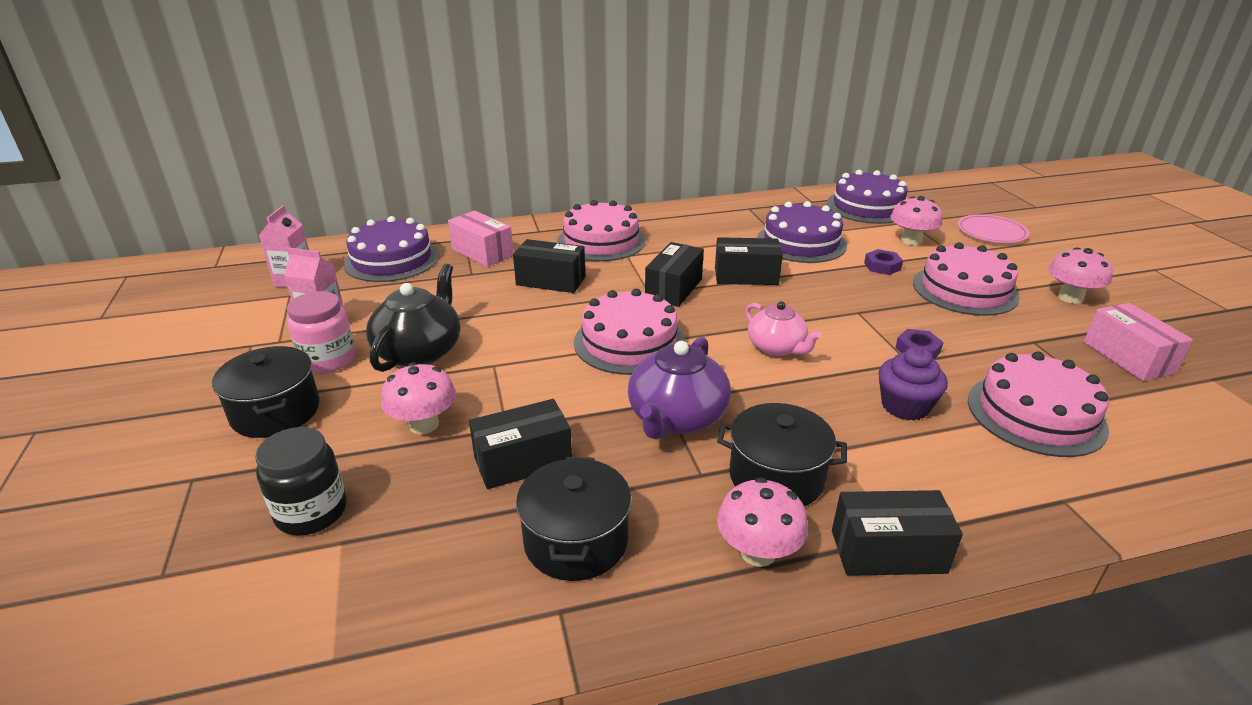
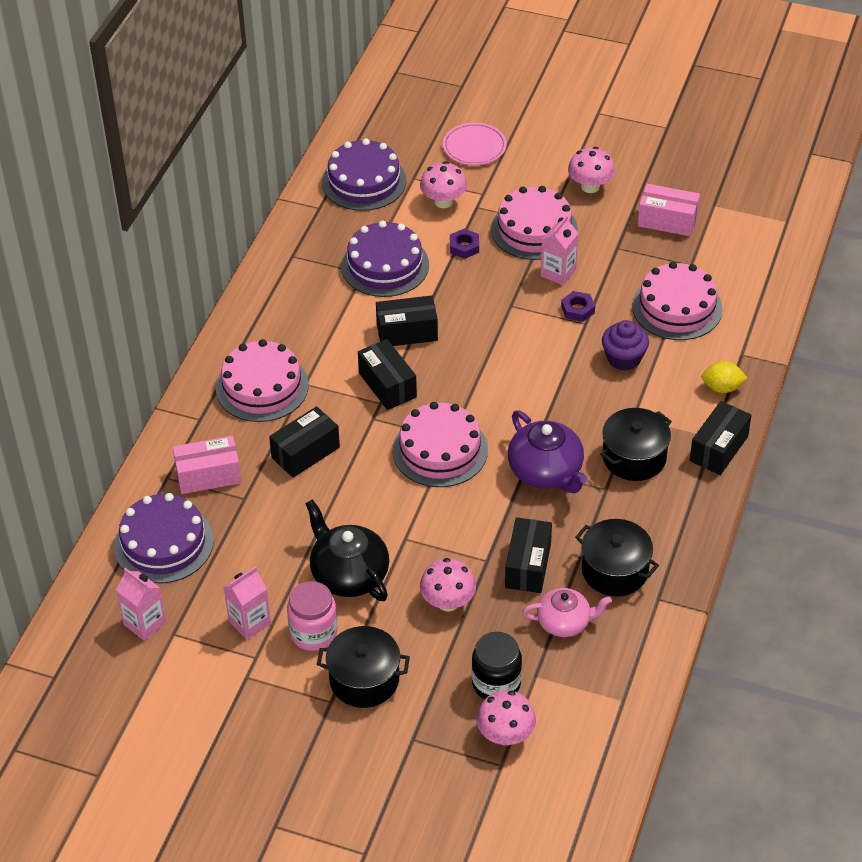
camera: 55 degrees left, 15 degrees up
(746, 276) = (407, 332): black box -> black box turned 45 degrees clockwise
(758, 552) = (680, 500): pink mushroom -> pink mushroom (505, 735)
(777, 347) = (514, 376): pink teapot -> pink teapot (564, 622)
(940, 321) = (558, 273): none -> pink carton
(987, 507) = (722, 387): none -> yellow lemon

